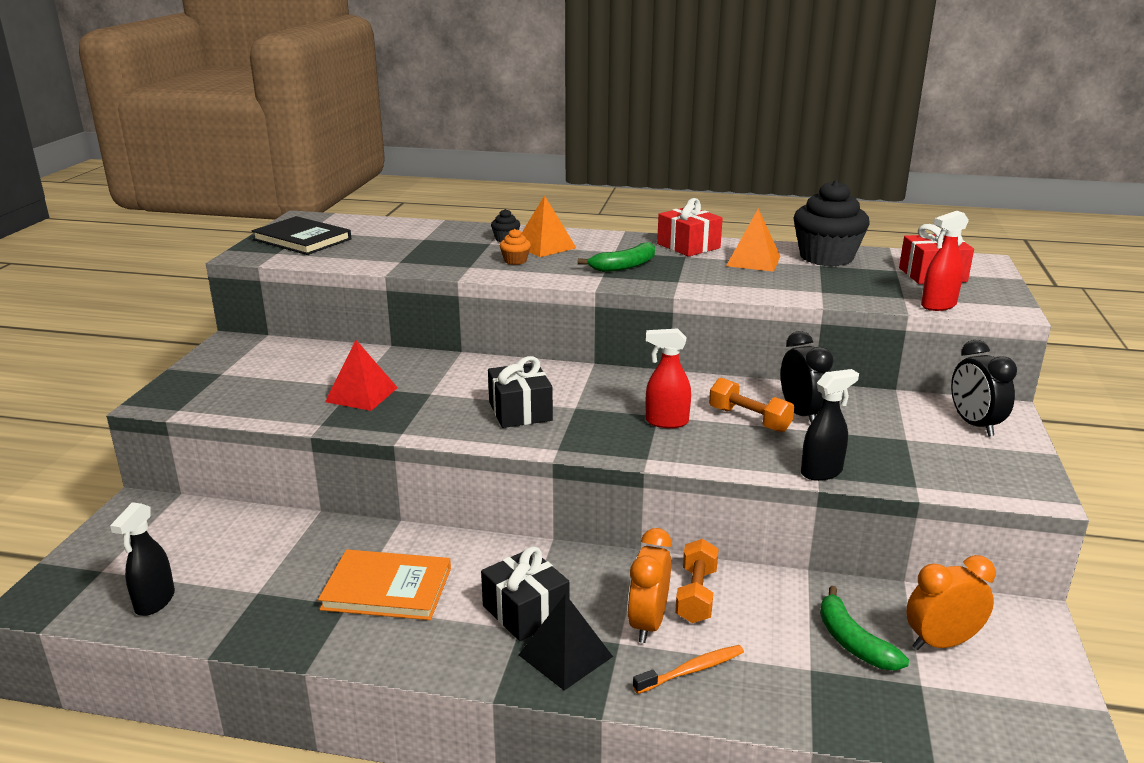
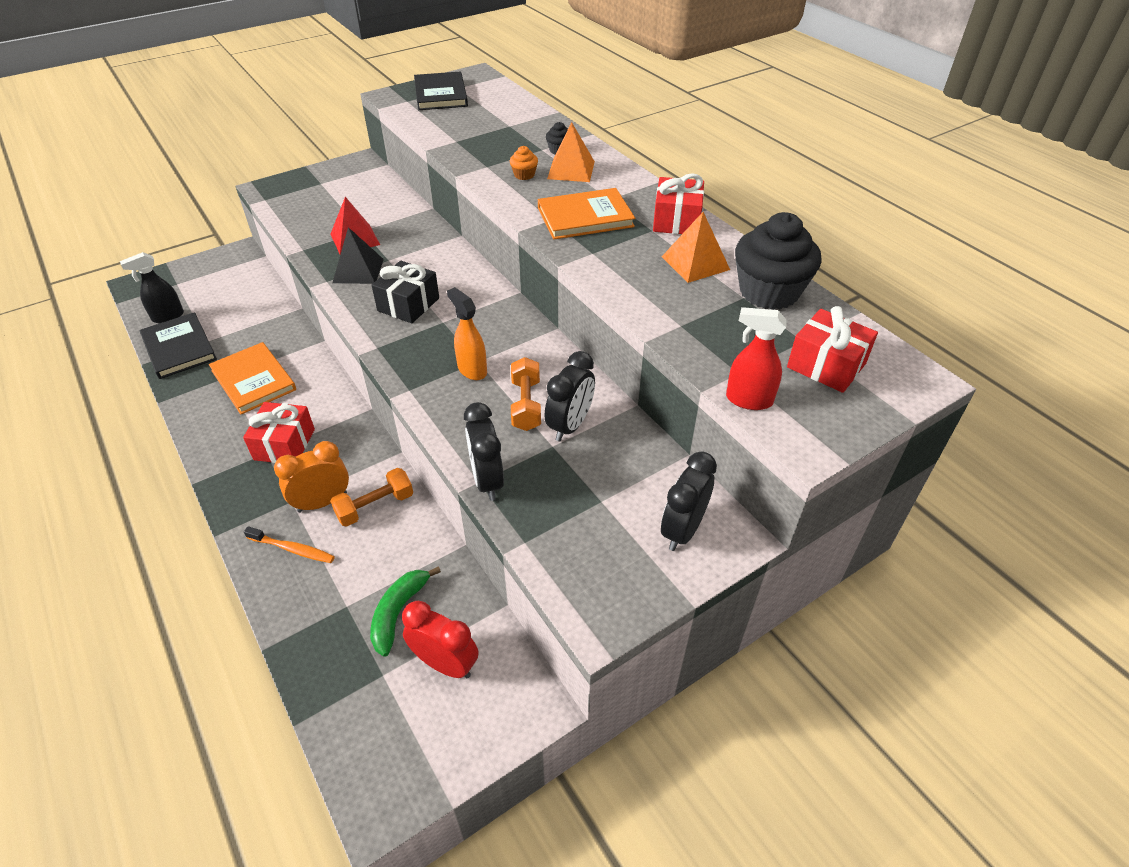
camera: 45 degrees right, 20 degrees up
(232, 616) = (179, 348): none -> black book
(525, 611) = (284, 444): black gift -> red gift
(565, 655) = (257, 486): black pyramid -> black pyramid (358, 270)
(624, 266) = (585, 217): green banana -> orange book
(666, 422) = (472, 370): red spray bottle -> orange spray bottle
(822, 472) = (487, 480): black spray bottle -> black clock
(941, 643) = (445, 663): orange clock -> red clock

